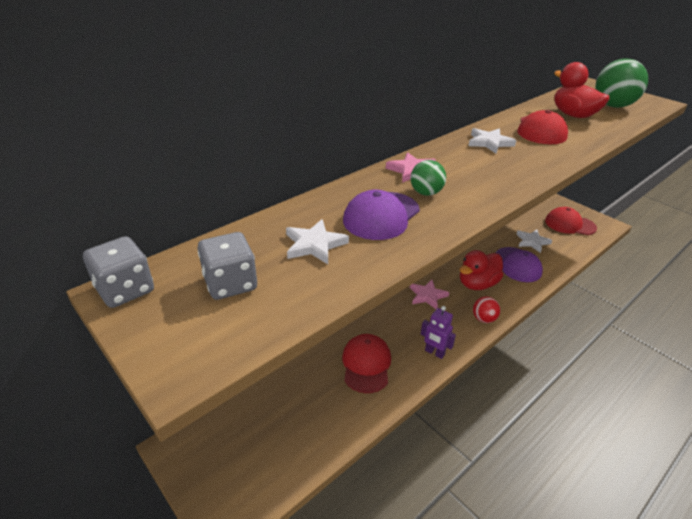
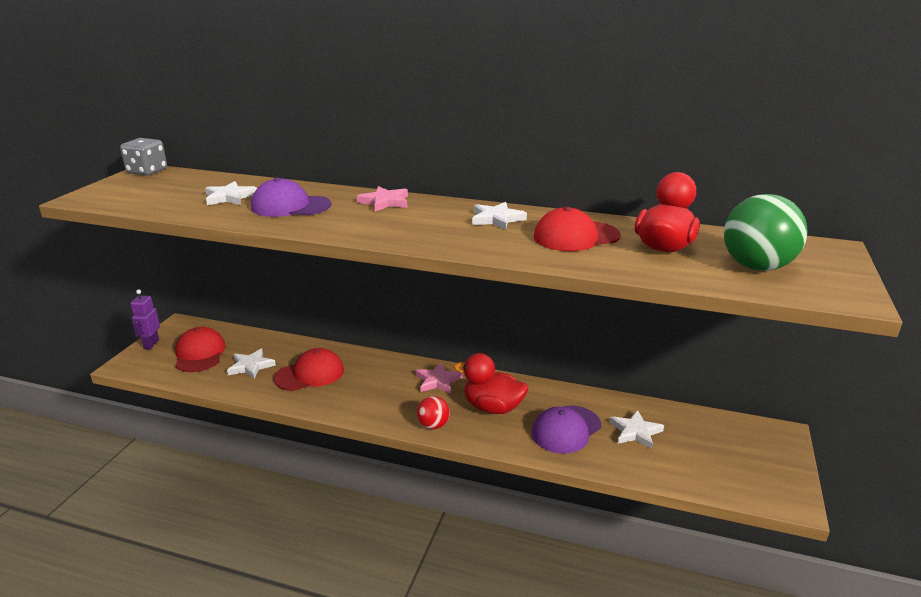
camera: 60 degrees right, 10 degrees down
(230, 284) = (167, 189): grey dice -> none
(320, 403) = (251, 366): none -> white star
(426, 193) = (347, 213): green ball -> none
(434, 353) = (353, 406): purple robot -> purple robot (151, 344)
(569, 224) = (731, 459): red cap -> red cap (200, 353)

